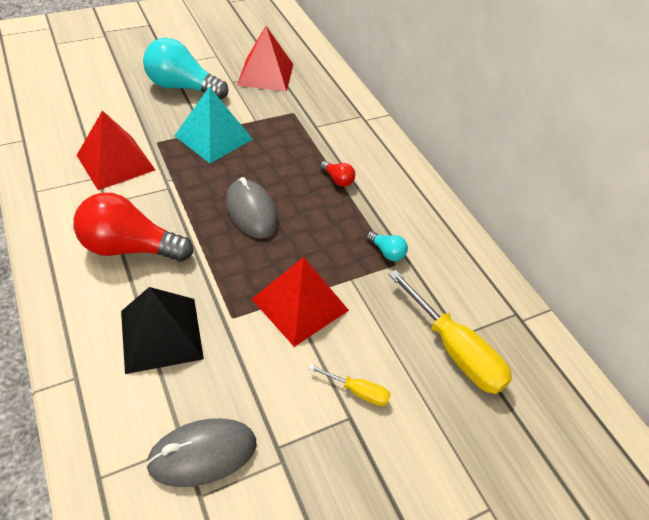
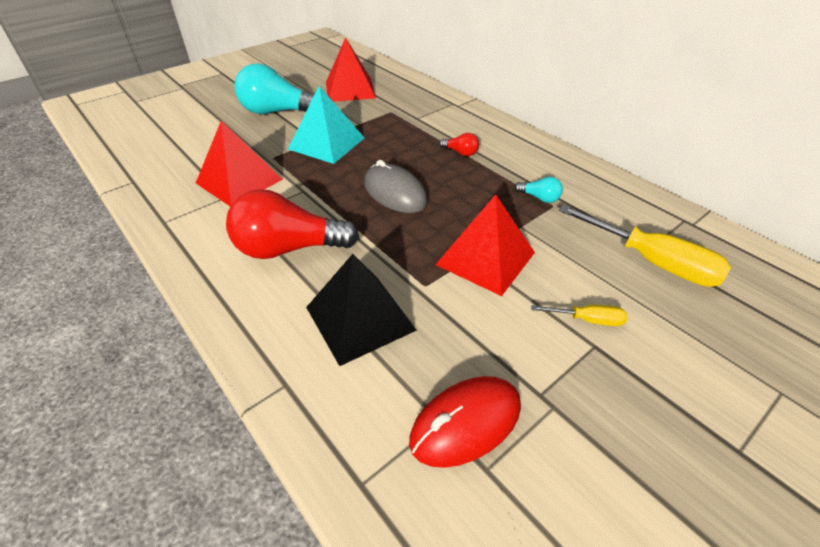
camera: 10 degrees left, 5 degrees down
(203, 454) = (466, 423): grey mouse -> red mouse

